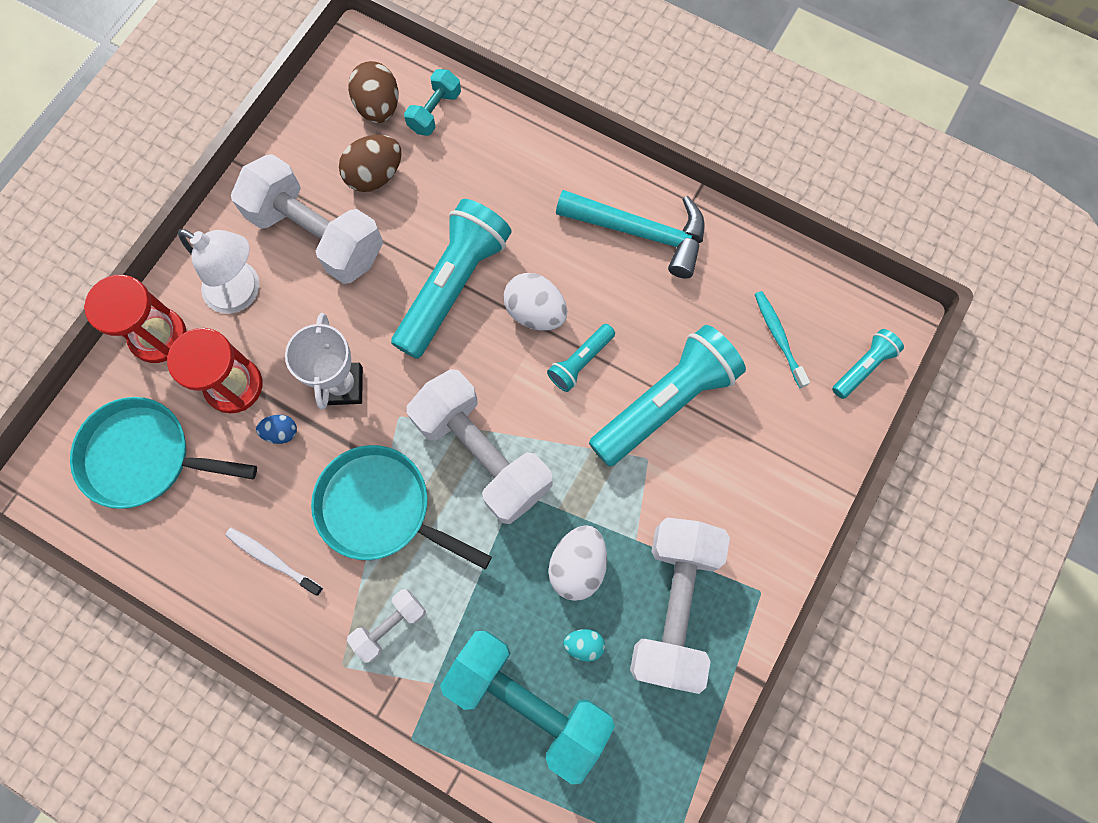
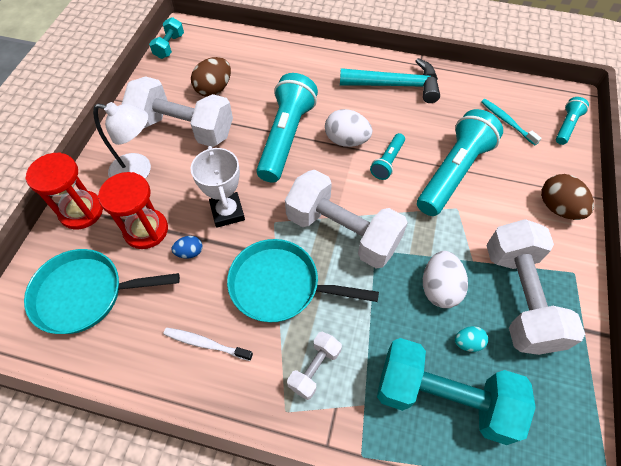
camera: 15 degrees left, 15 degrees down
(378, 107) = (205, 55): brown egg -> brown egg (558, 208)
(435, 111) = (242, 50): turquoise dumbbell -> turquoise dumbbell (169, 46)

